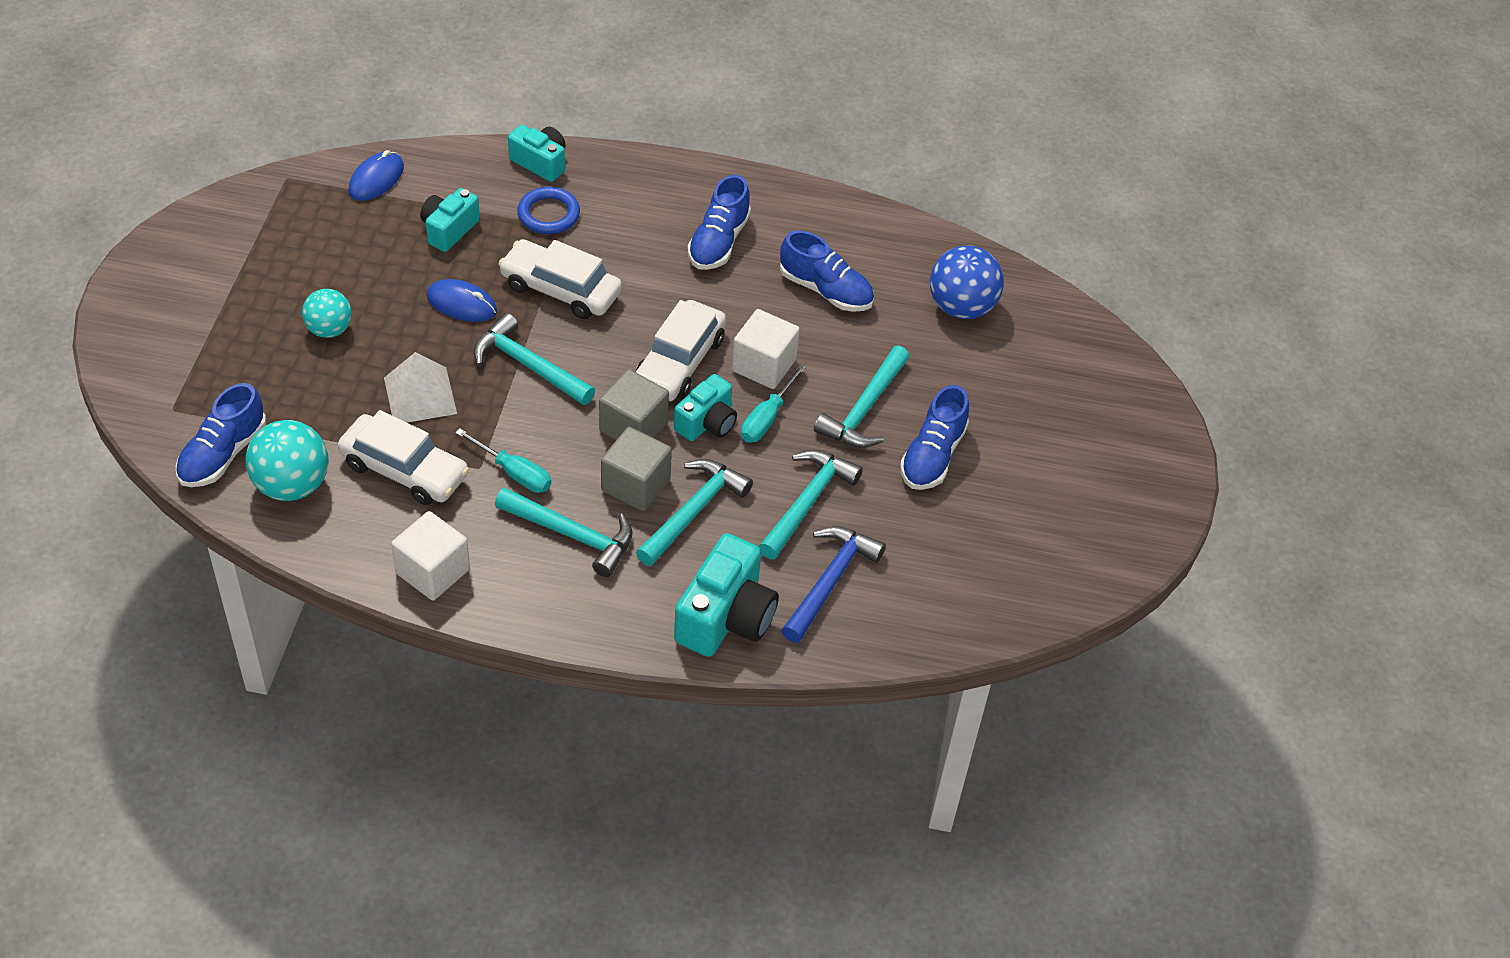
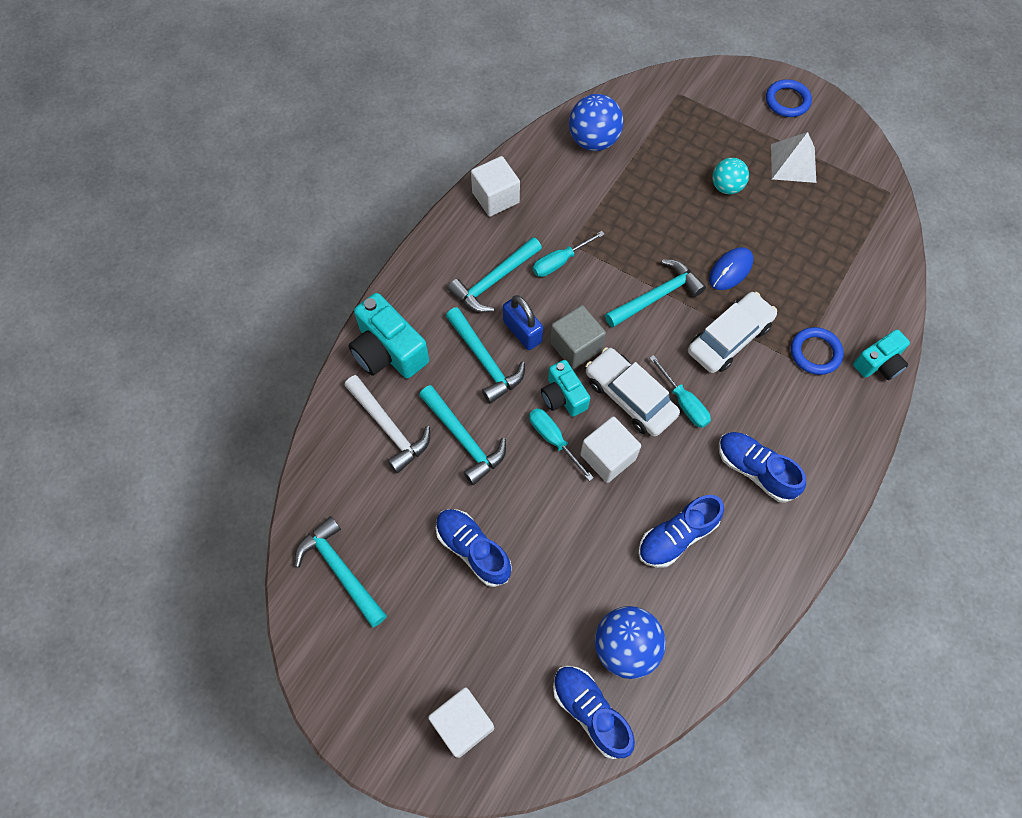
camera: 115 degrees right, 15 degrees up
(156, 292) = (787, 101): none -> blue ring
(223, 454) = (631, 111): blue shoe -> blue shoe (590, 712)
(292, 485) = (593, 141): turquoise ball -> blue ball
(376, 179) = (878, 247): blue mouse -> none
(404, 470) = (585, 201): white car -> none
(420, 395) = (648, 225): white pyramid -> white pyramid (793, 163)
(449, 230) = (812, 281): turquoise camera -> none
(636, 485) = (522, 331): grey cube -> blue padlock
(664, 313) = (684, 402): none -> turquoise screwdriver
(830, 581) = (389, 428): blue hammer -> white hammer
(864, 409) = (538, 516): turquoise hammer -> turquoise hammer (341, 570)
(1109, 414) = (463, 724): none -> white cube

